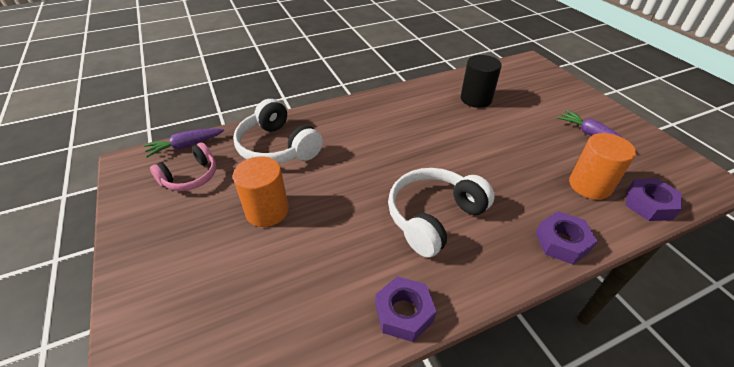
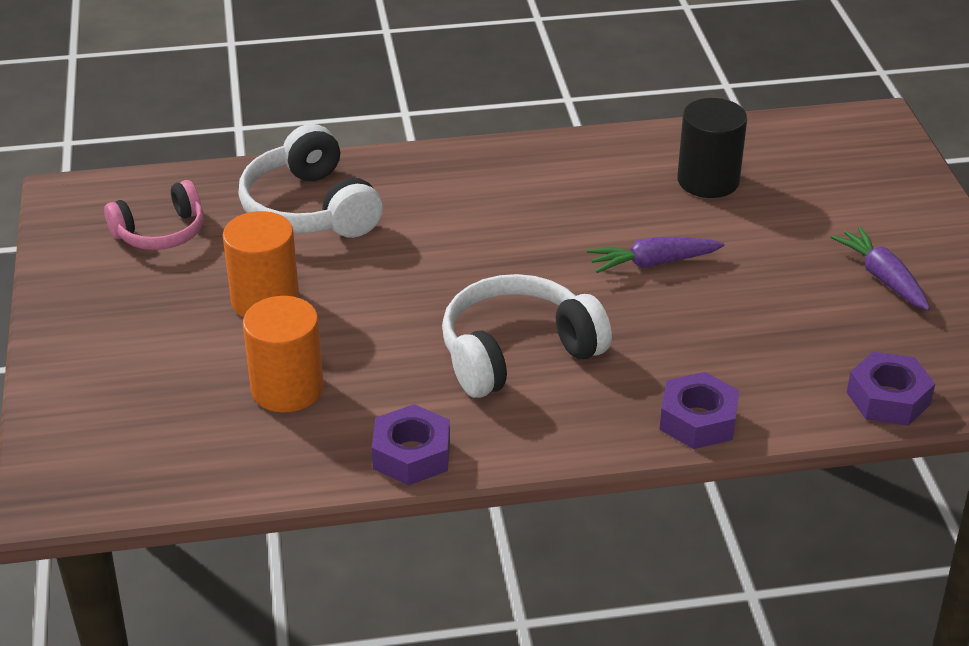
camera: 15 degrees right, 5 degrees down
(186, 146) = (161, 183): purple carrot -> purple carrot (653, 263)
(589, 185) = (810, 355): orange cylinder -> orange cylinder (287, 389)

